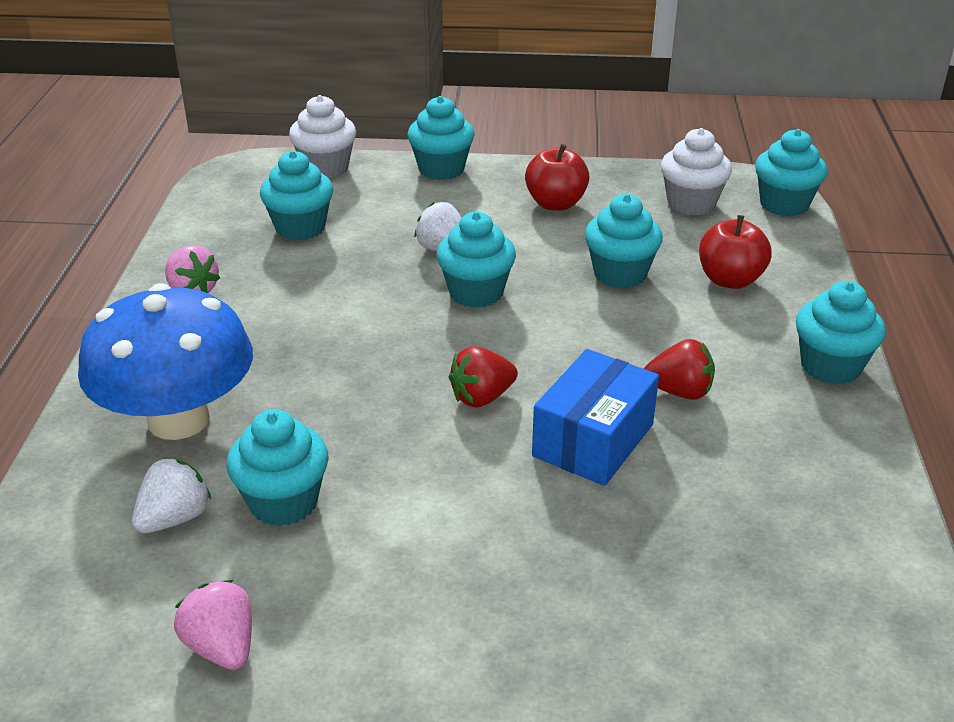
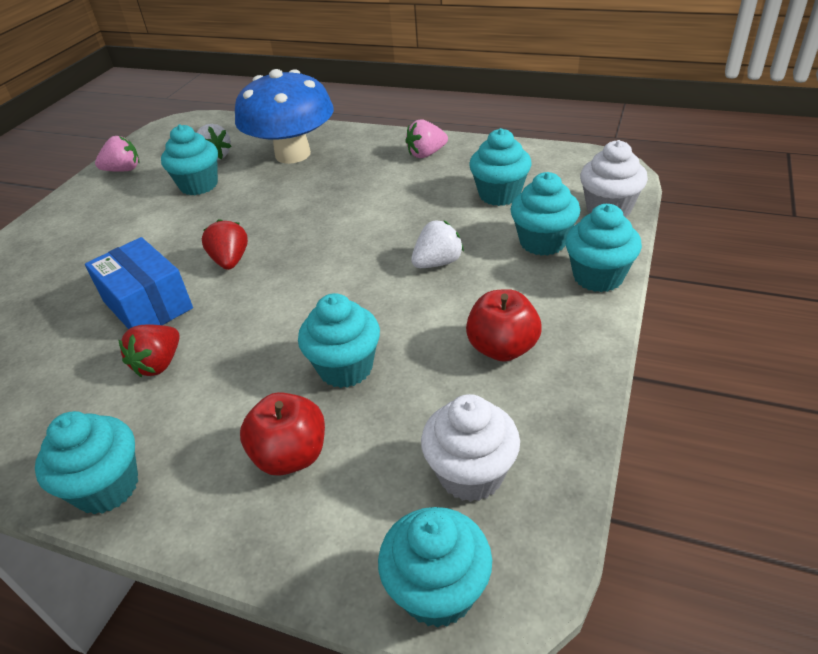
camera: 110 degrees right, 5 degrees up
(476, 293) = (361, 273): turquoise cupcake -> turquoise cupcake (542, 242)

